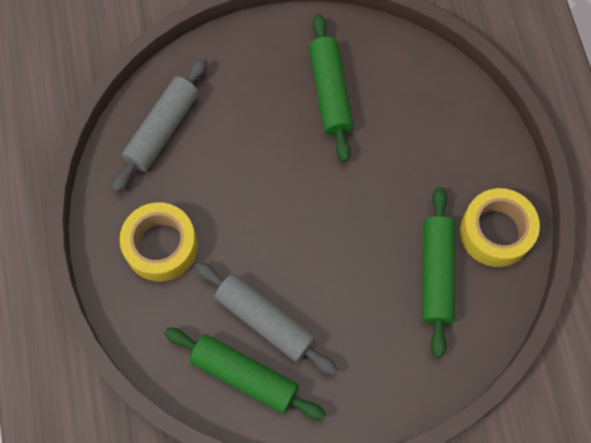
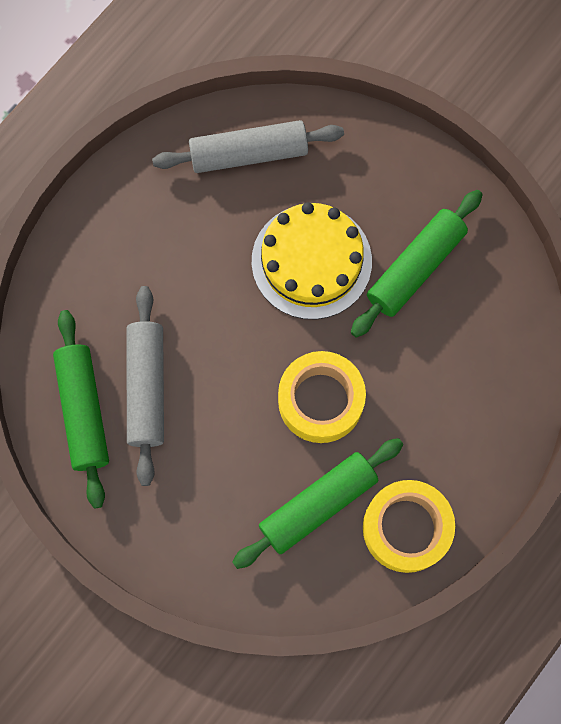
camera: 50 degrees right, 5 degrees up
(161, 246) = (140, 244): yellow tape -> yellow tape (320, 401)
(270, 149) = (311, 261): none -> yellow cake

